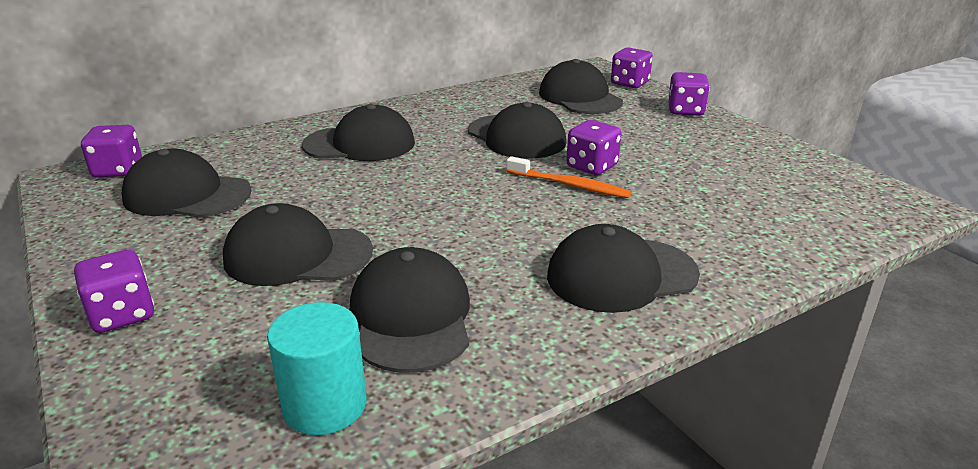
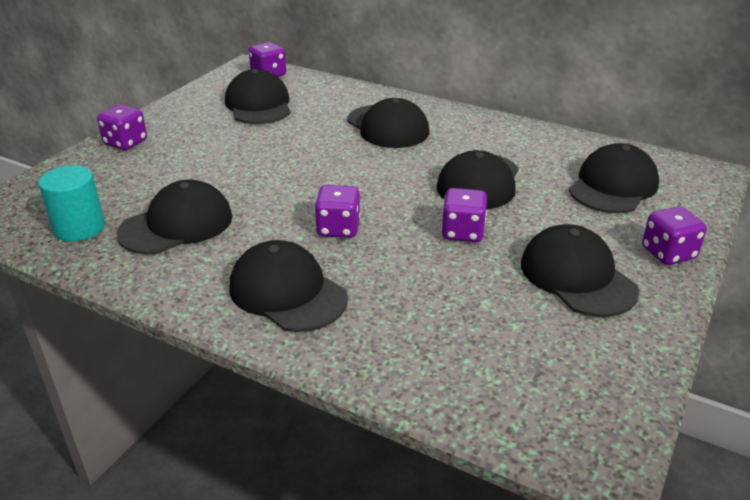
camera: 60 degrees right, 5 degrees up
(297, 255) = (218, 164): black cap -> black cap (577, 277)
(569, 185) = (414, 231): orange toothbrush -> none
(629, 83) = (695, 203): purple dice -> purple dice (338, 228)

